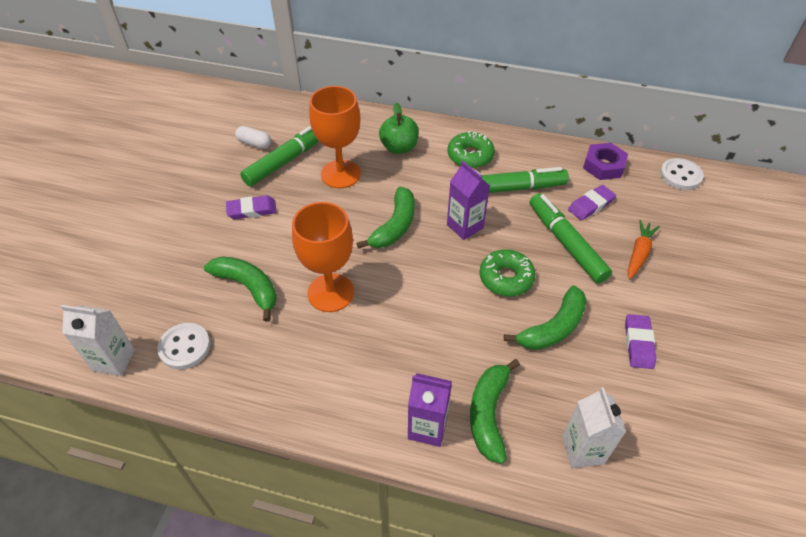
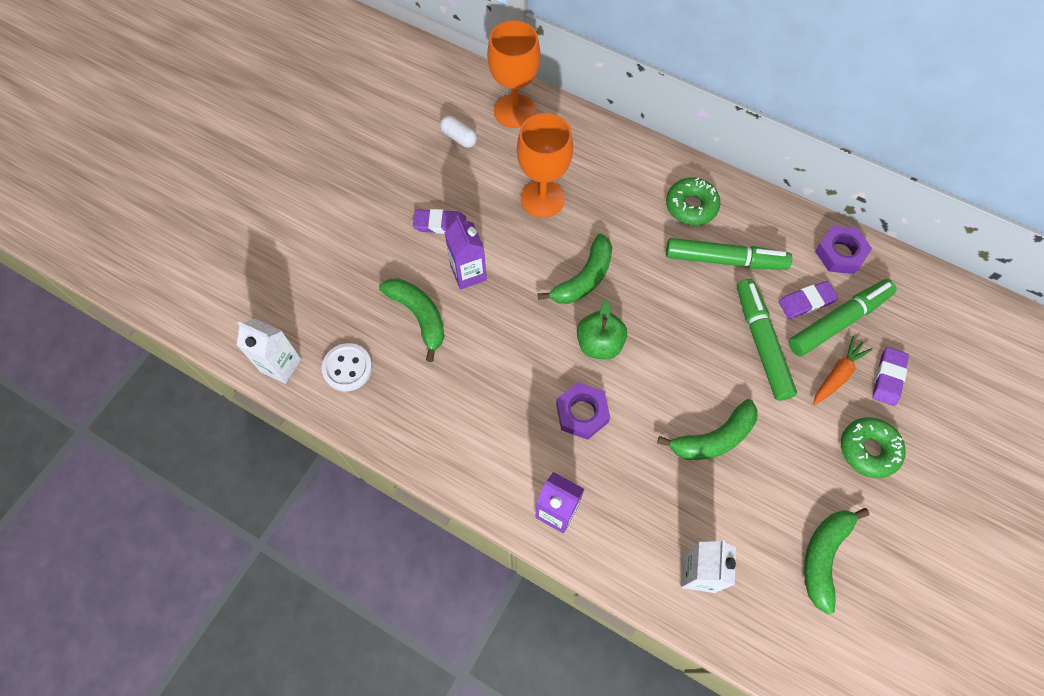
camera: 15 degrees right, 15 degrees up
(287, 160) = (489, 167): green marker -> green marker (838, 321)
(330, 293) = (499, 342): orange goblet -> orange goblet (514, 111)
(399, 147) = (615, 177): green apple -> green apple (599, 344)
(426, 334) = (582, 413): none -> purple nut
(465, 226) = (658, 296): purple carton -> purple carton (468, 273)
(489, 414) = (619, 513): green banana -> green banana (823, 556)
(506, 278) = (683, 369): green donut -> green donut (868, 450)
(638, 343) = (796, 478): purple eraser -> purple eraser (888, 378)
(680, 175) = (925, 287): white button -> none

